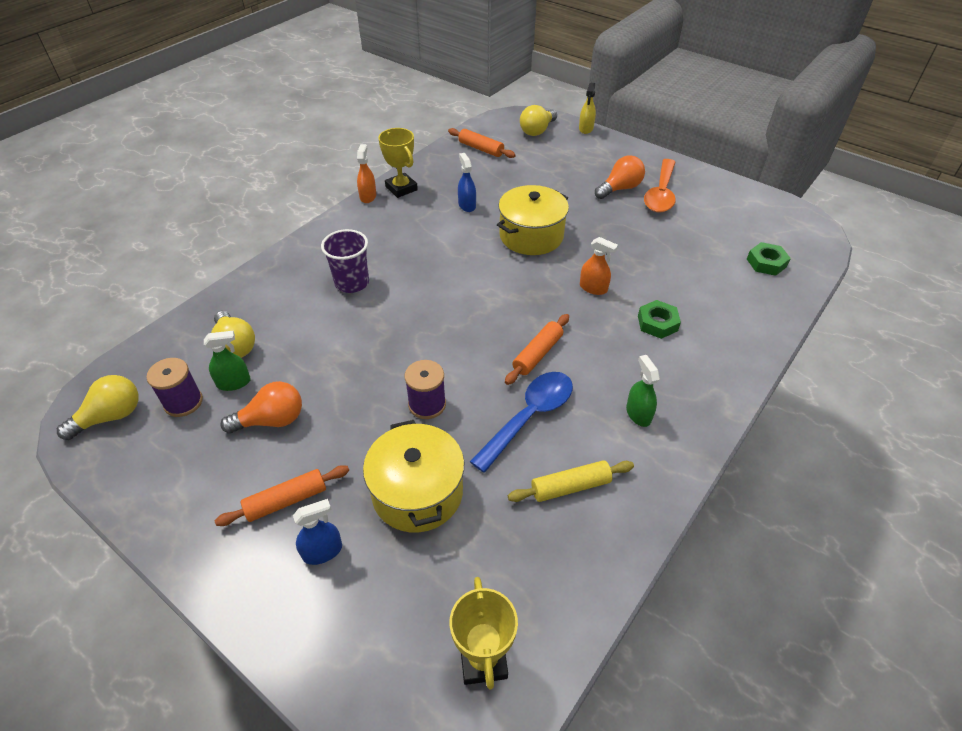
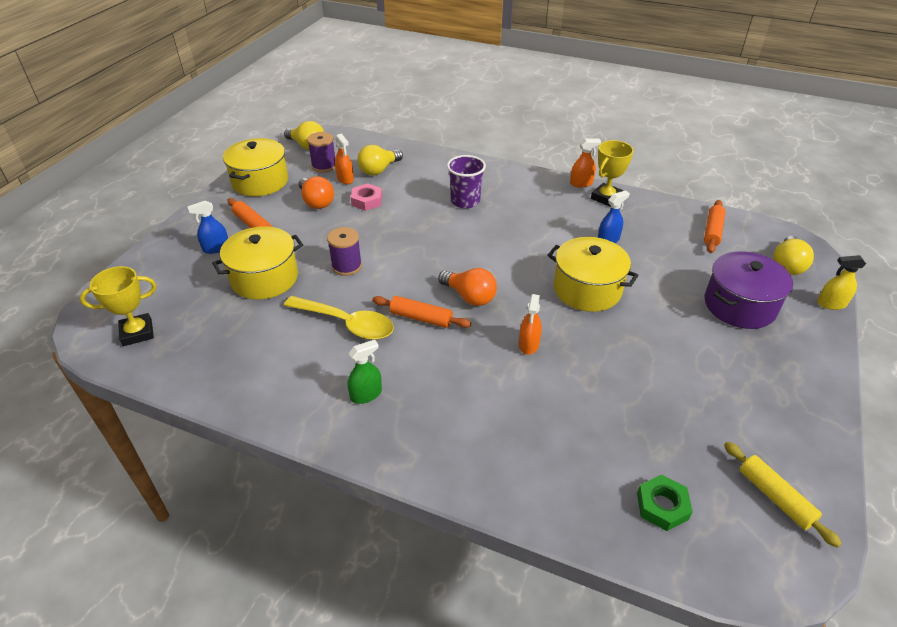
camera: 75 degrees right, 5 degrees down
(173, 485) = (260, 181): none -> yellow pot
(234, 383) = (345, 179): green spray bottle -> orange spray bottle
(300, 367) = (367, 201): none -> pink nut
(322, 551) = (216, 248): blue spray bottle -> blue spray bottle turned 105 degrees clockwise
(529, 416) = (347, 323): blue spoon -> yellow spoon
(537, 131) = (787, 265): yellow light bulb -> yellow light bulb turned 90 degrees counterclockwise
(570, 487) = (278, 358): yellow rolling pin -> yellow rolling pin (775, 497)
(576, 166) = (739, 305): none -> purple pot
(620, 188) = (723, 347): orange light bulb -> orange light bulb (469, 296)
(657, 323) = (496, 400): green nut -> none
(661, 194) = (742, 387): orange spoon -> none

